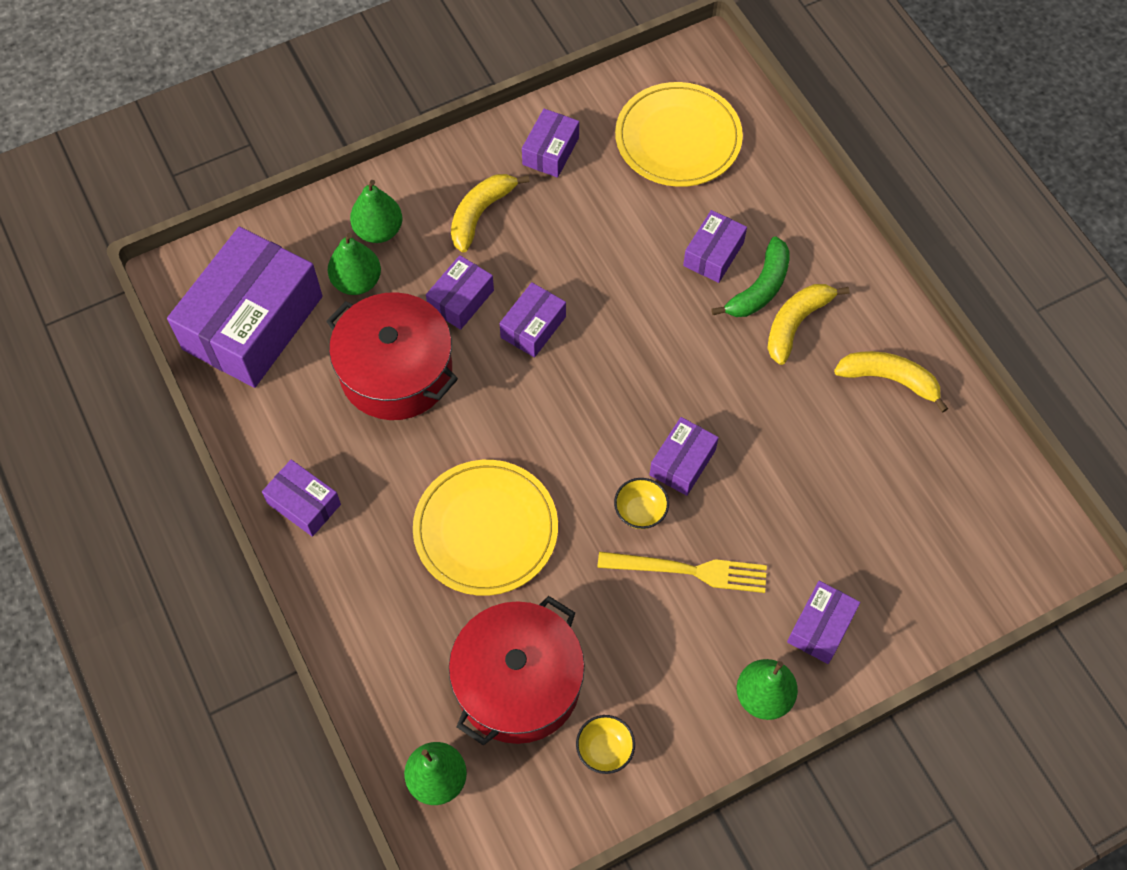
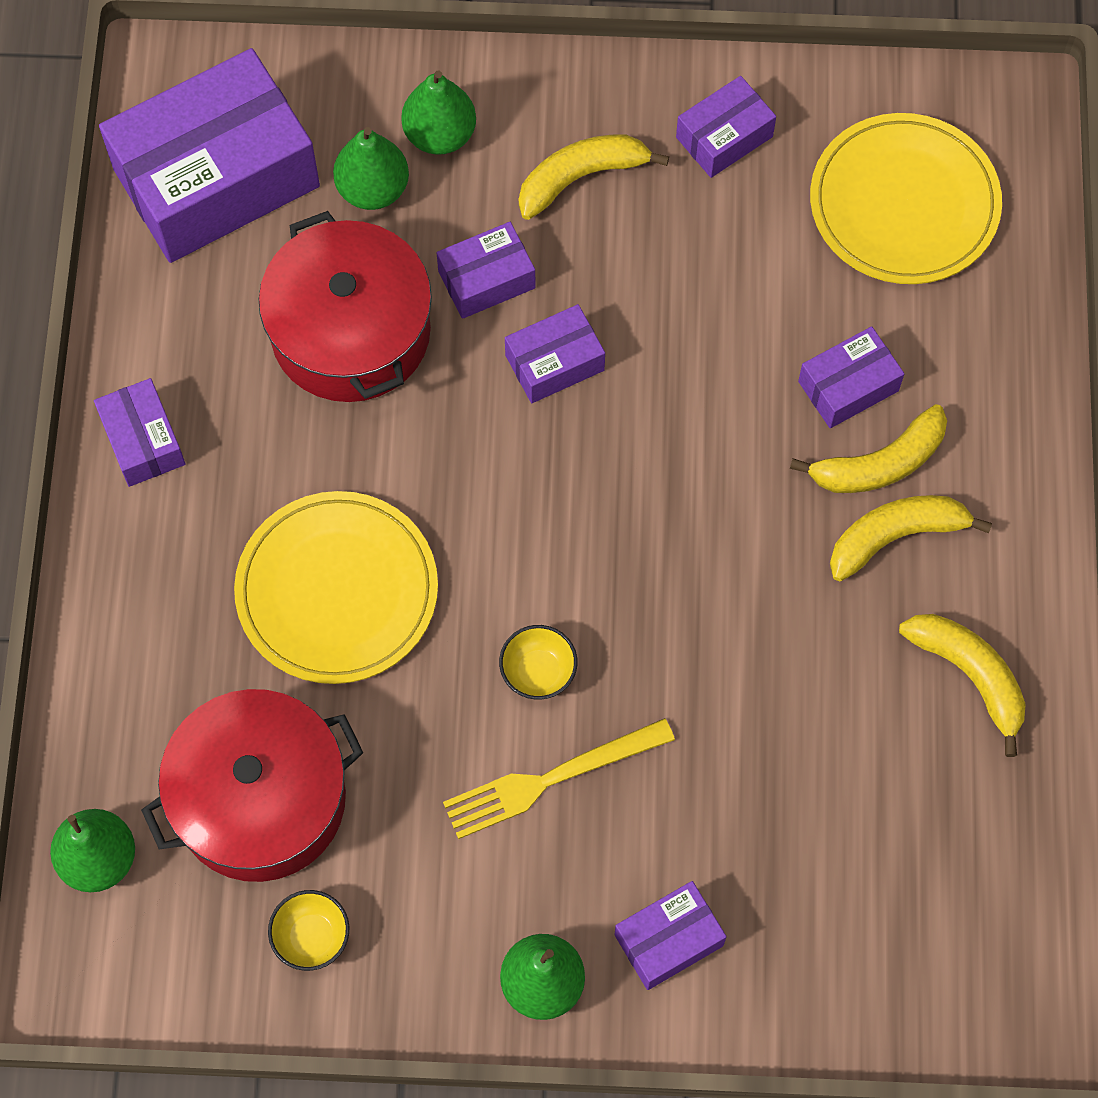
camera: 30 degrees right, 5 degrees up
(682, 462) = (631, 638): purple box -> none
(689, 571) = (551, 779): yellow fork -> yellow fork turned 120 degrees clockwise
(760, 288) = (879, 464): green banana -> yellow banana

